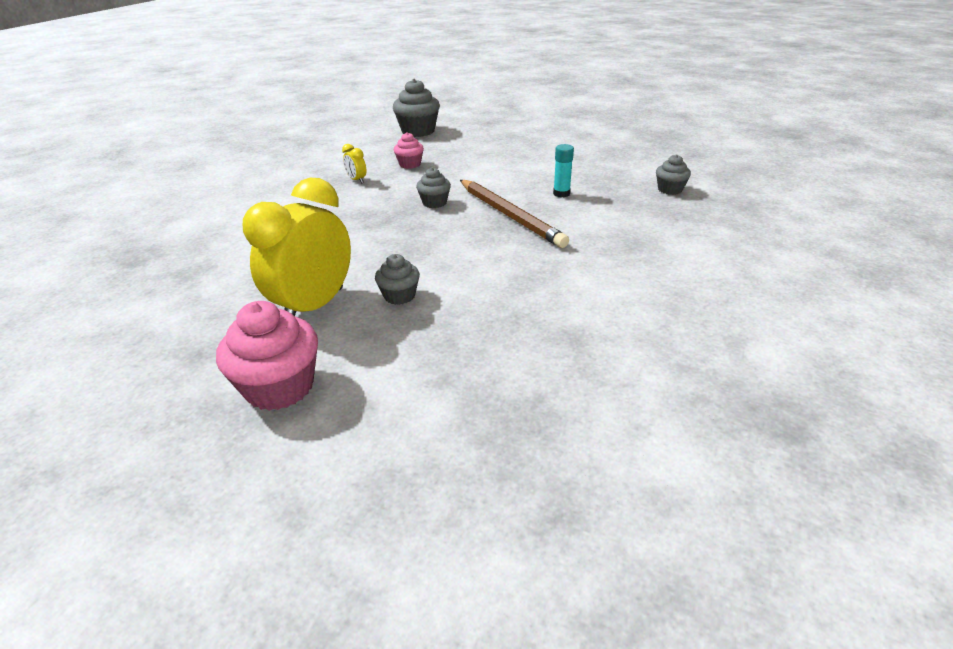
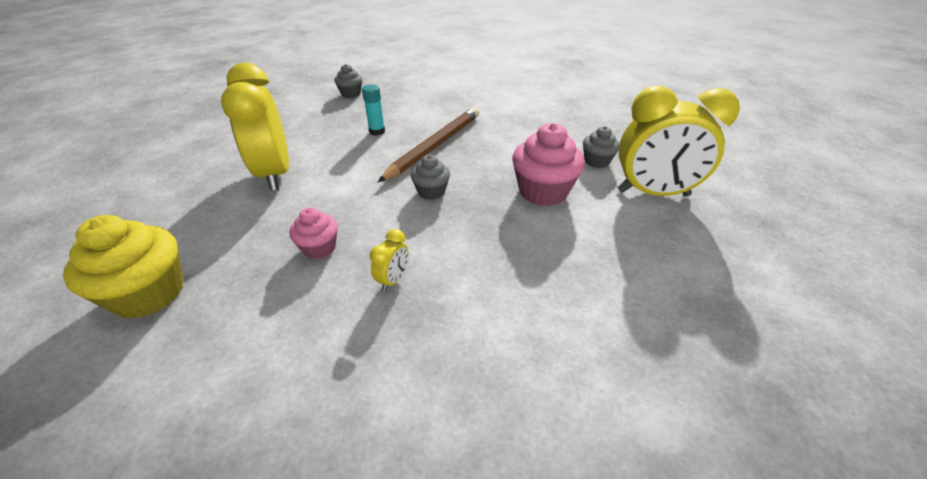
camera: 115 degrees left, 5 degrees up
(280, 387) = (728, 172): pink cupcake -> pink cupcake (543, 191)
(418, 131) = (149, 293): grey cupcake -> yellow cupcake
(513, 155) = (275, 174): none -> yellow clock

